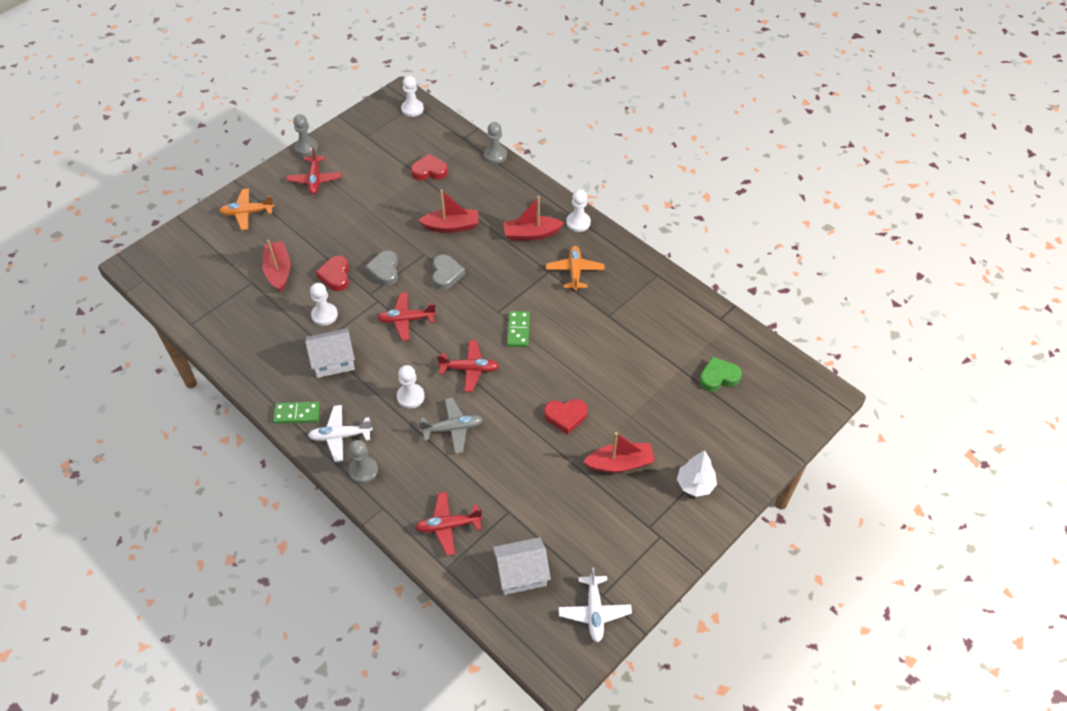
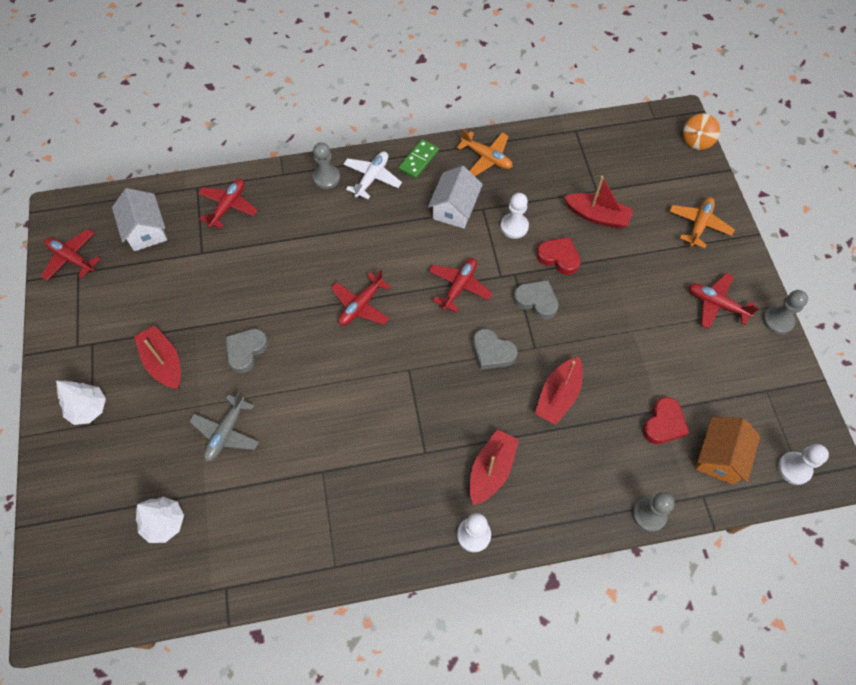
camera: 125 degrees right, 10 degrees up
(156, 245) = (696, 141): none -> orange spinning top
(410, 397) = (369, 245): white pawn -> none
(431, 140) = (719, 457): none -> orange house
(452, 429) = (311, 257): grey plane -> grey plane (226, 432)
(518, 330) = (372, 374): green domino -> none
(521, 573) = (146, 230): white house -> white house turned 45 degrees counterclockwise
(565, 416) = (246, 351): red heart -> grey heart
(575, 271) = (405, 479): orange plane -> orange plane (486, 158)
(594, 612) = (72, 258): white plane -> red plane
(620, 463) = (163, 362): red boat -> red boat turned 120 degrees clockwise
(718, 377) = (164, 523): green heart -> white tree

